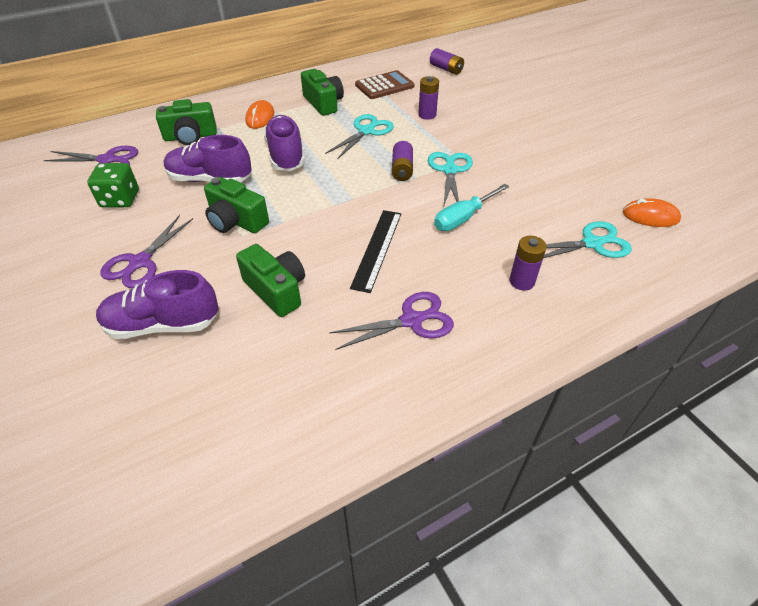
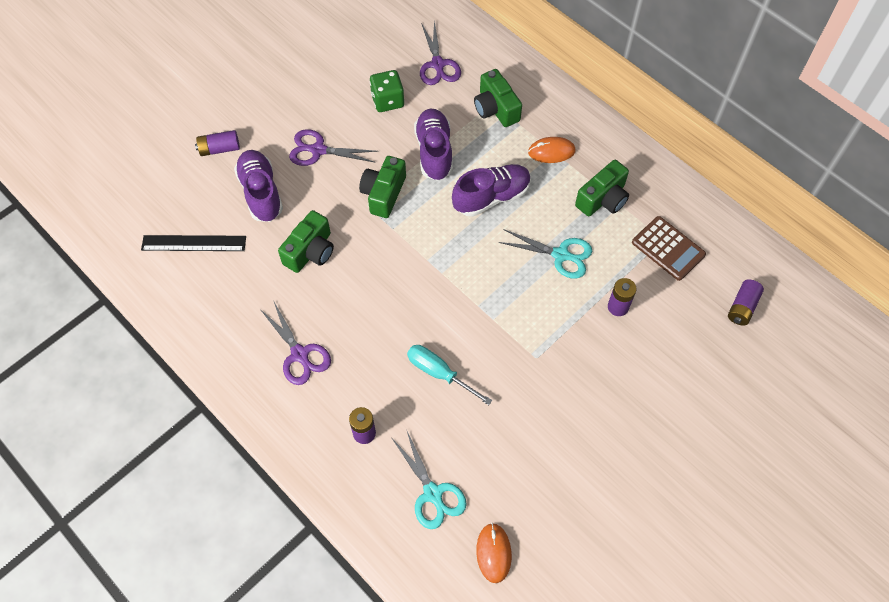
camera: 75 degrees right, 15 degrees up
(377, 249) = (376, 310): black ruler -> black ruler (194, 243)
(402, 169) = (501, 304): purple battery -> purple battery (219, 149)
(450, 170) = (515, 348): turquoise scissors -> none

